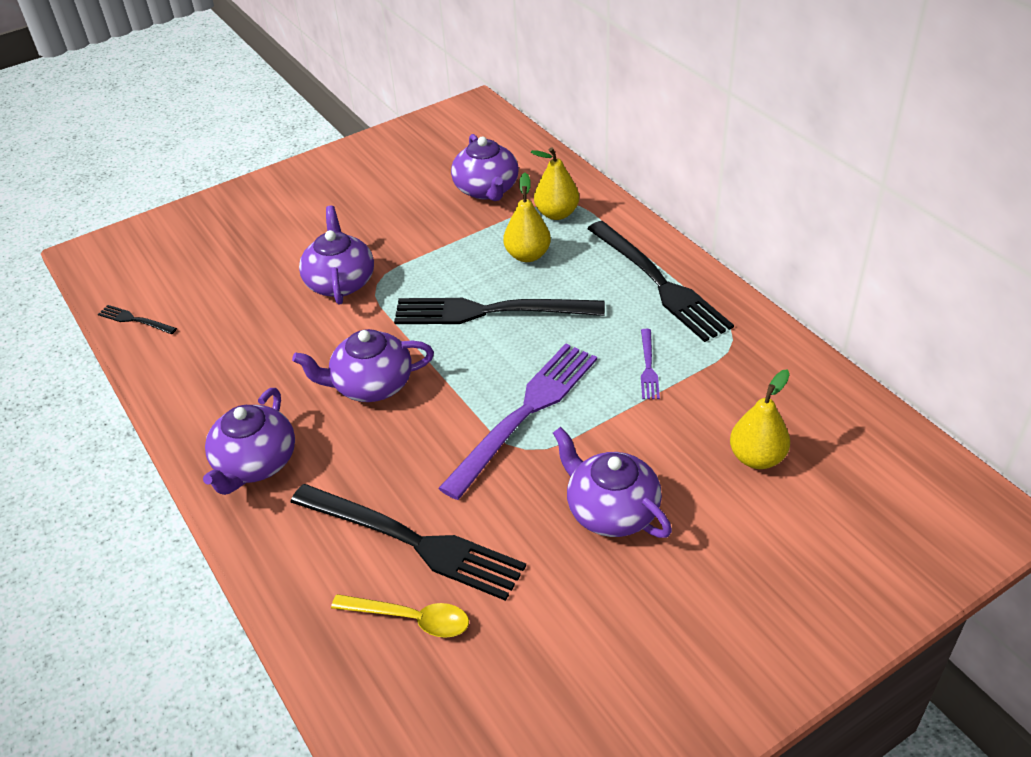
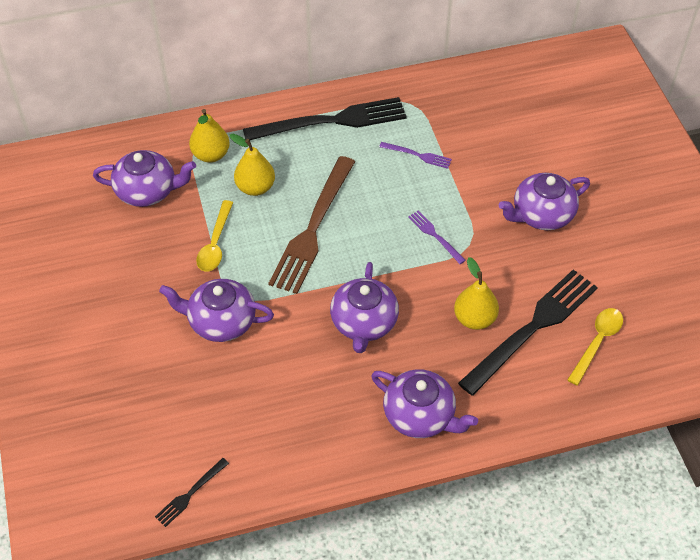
camera: 75 degrees left, 10 degrees up
(438, 250) = (215, 244): none -> yellow spoon
(489, 311) = (313, 229): black fork -> brown fork
(525, 413) = (435, 235): purple fork -> purple fork, size x0.44
(757, 458) = (523, 130): yellow pear -> yellow pear (474, 319)

